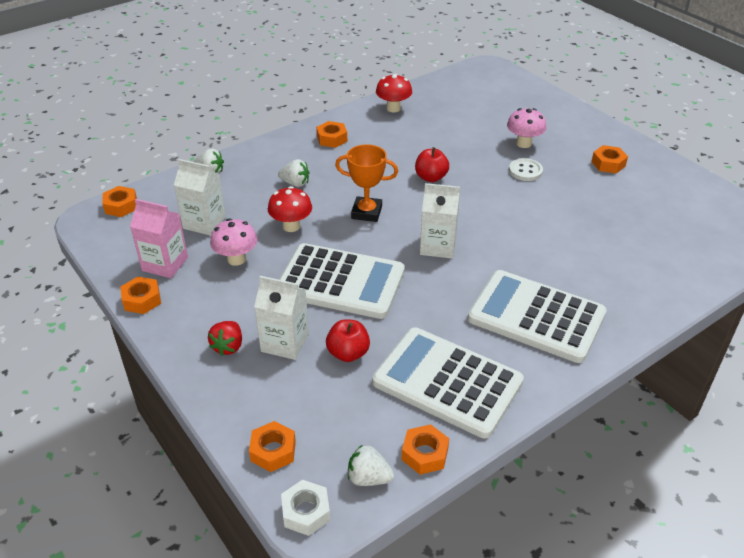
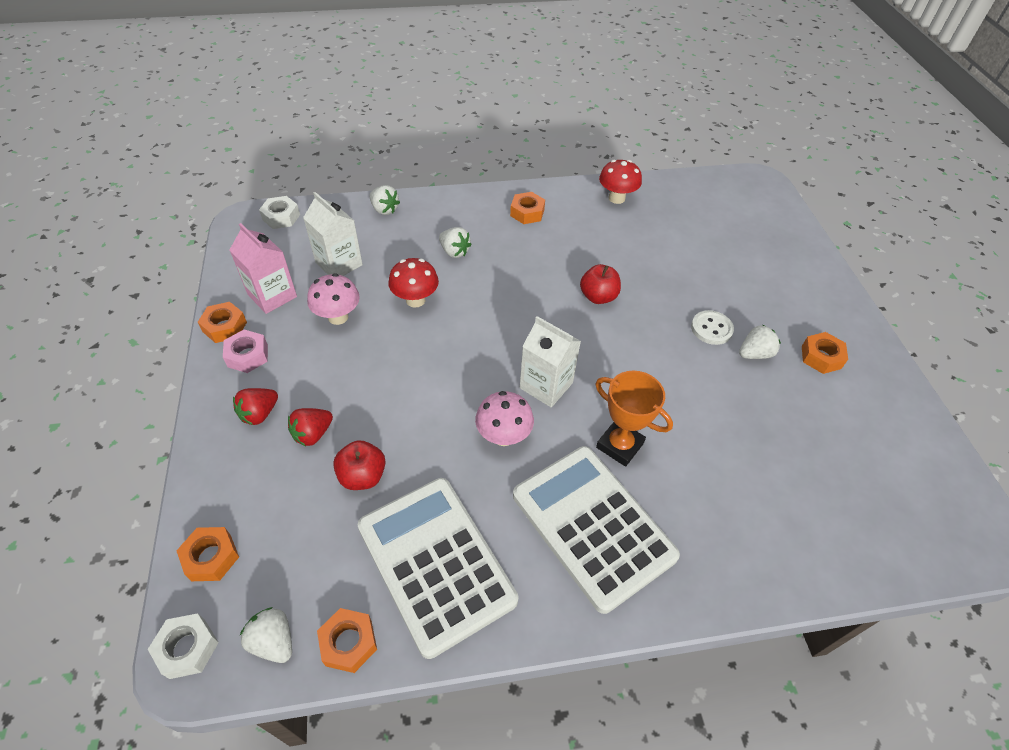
camera: 25 degrees right, 10 degrees up
(121, 206) = (281, 217): orange nut -> white nut
(181, 312) = (247, 355): none -> pink nut
(285, 342) = (313, 434): white carton -> red strawberry
(341, 282) = (416, 386): white calculator -> none
(366, 212) = (500, 313): orange trophy -> orange trophy (619, 445)
(523, 143) = (734, 292): pink mushroom -> pink mushroom (503, 436)
(565, 176) = (754, 354): none -> white strawberry

